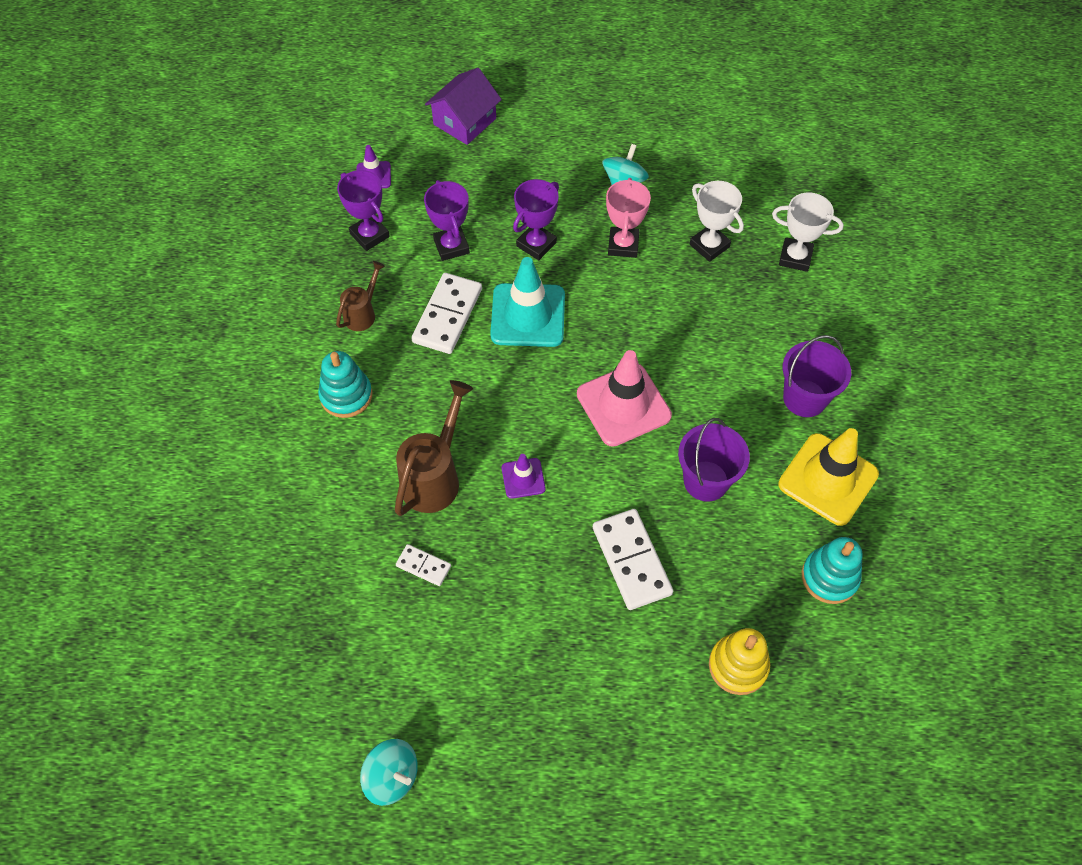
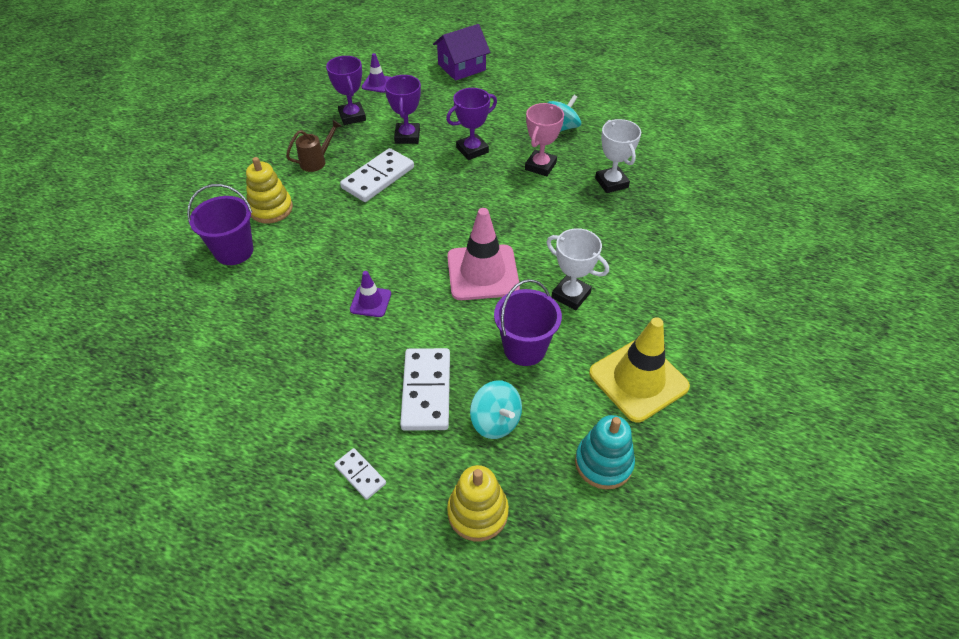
camera: 20 degrees right, 10 degrees down
(346, 395) = (271, 209): turquoise stacking toy -> yellow stacking toy
(392, 777) = (120, 498): turquoise spinning top -> turquoise spinning top (495, 421)
(423, 566) = (252, 341): white domino -> white domino (360, 475)
(434, 477) = (301, 281): brown watering can -> none
(528, 315) = (439, 193): turquoise traffic cone -> none
(795, 257) = (682, 208): white trophy -> white trophy (571, 295)
(804, 398) = (645, 310): purple bucket -> purple bucket (234, 251)

